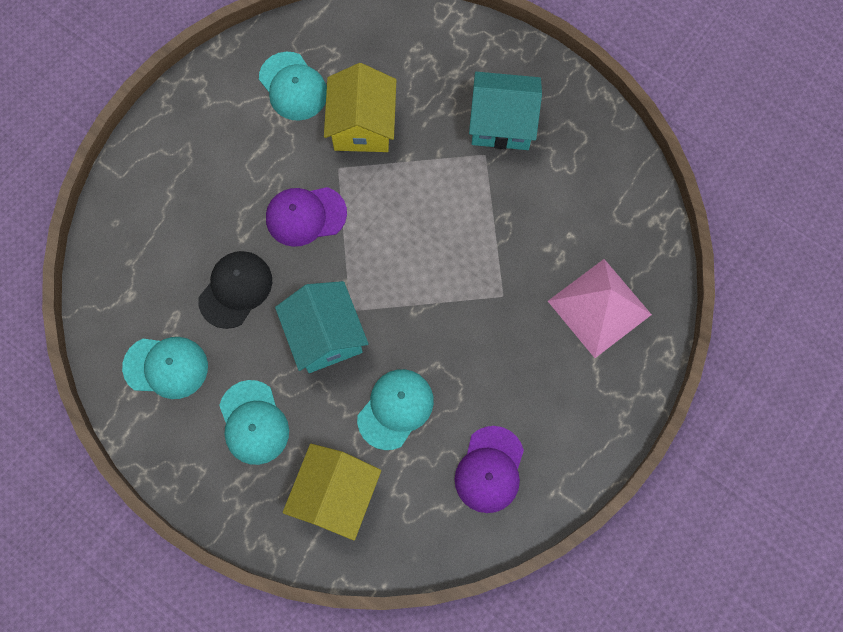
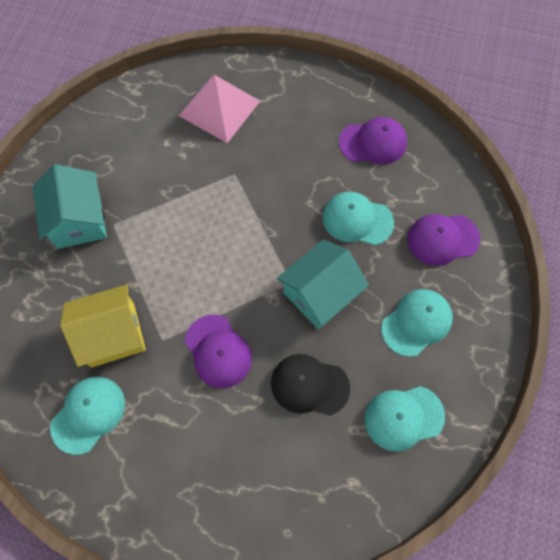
camera: 110 degrees left, 5 degrees down
(166, 367) = (403, 417): turquoise cap -> turquoise cap turned 90 degrees counterclockwise
(335, 495) = (442, 239): yellow house -> purple cap

